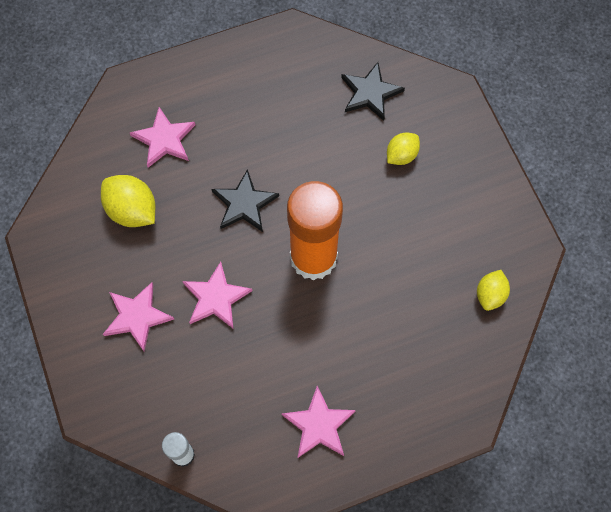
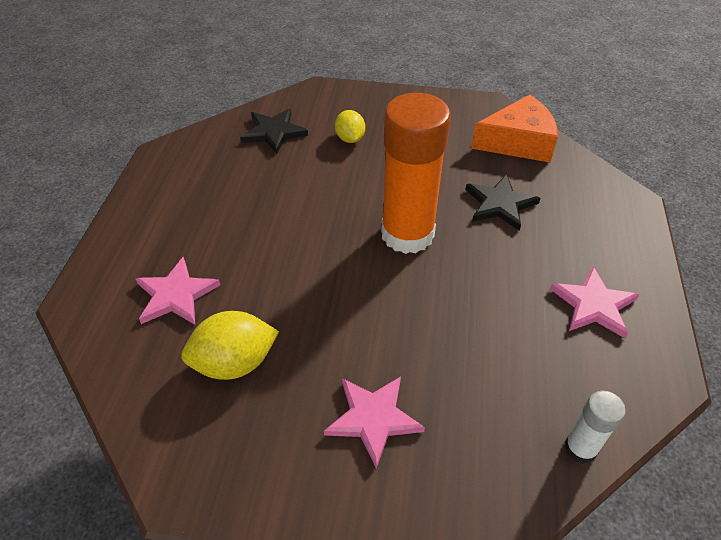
camera: 60 degrees left, 20 degrees down
(216, 297) = (399, 330): pink star -> none
(244, 204) = (309, 260): black star -> black star (500, 204)
(490, 295) = (518, 142): yellow lemon -> orange cheese

